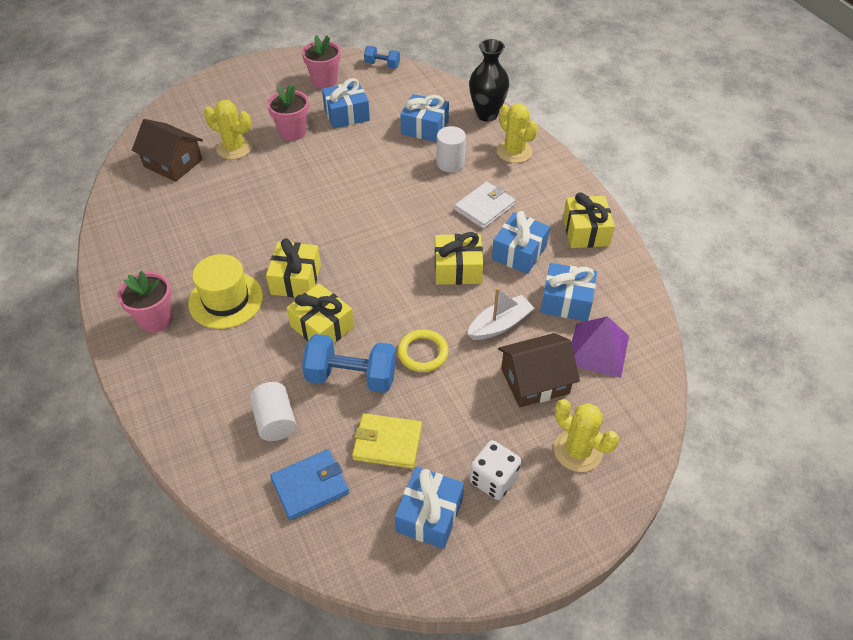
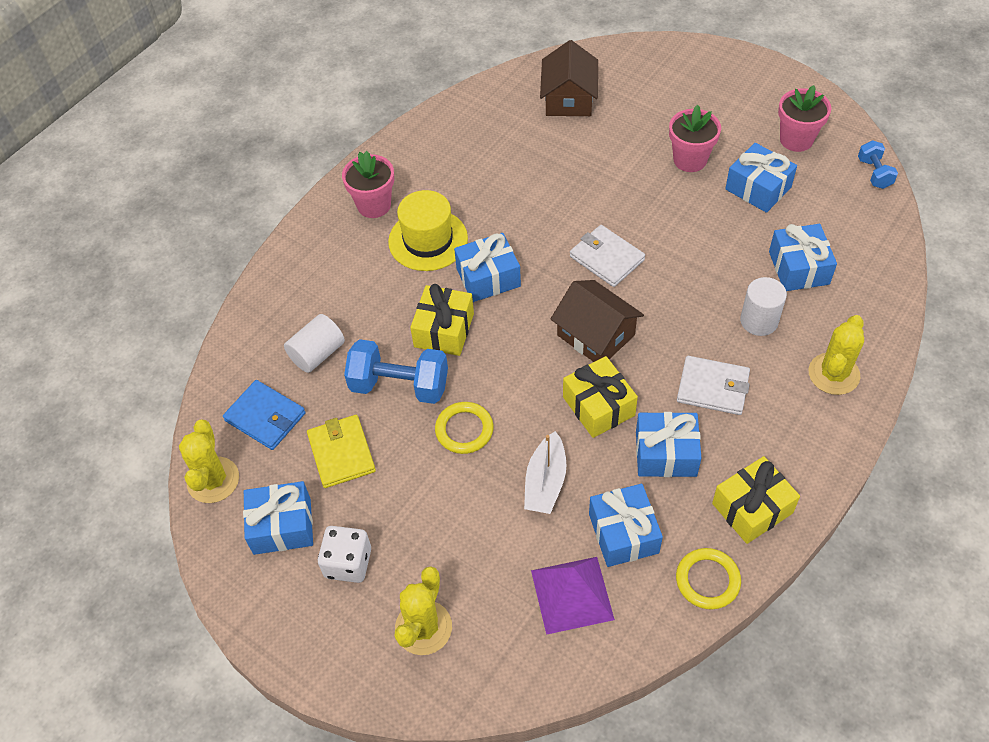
camera: 65 degrees right, 5 degrees up
(234, 148) = (627, 129): yellow cactus -> yellow cactus (213, 480)
(296, 279) = (488, 277): yellow gift -> blue gift
(337, 209) = (607, 258): none -> white wallet
(351, 376) = (399, 385): blue dumbbell -> blue dumbbell turned 60 degrees counterclockwise
(487, 114) = (878, 315): black vase -> none
(499, 325) = (545, 482): white boat -> white boat turned 75 degrees clockwise
(535, 381) = (490, 549): brown house -> brown house (596, 335)
(625, 276) = (707, 580): none -> yellow ring

